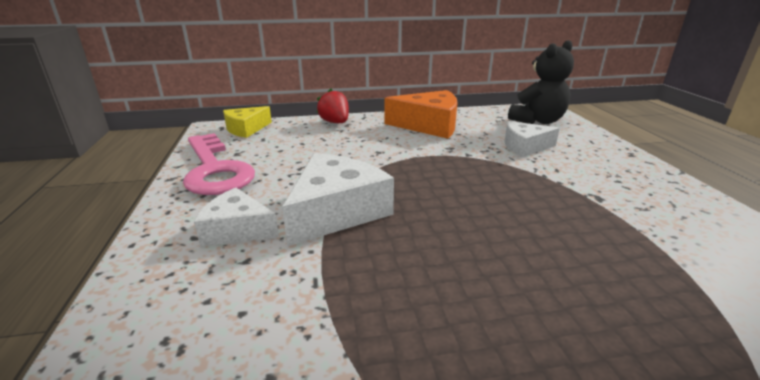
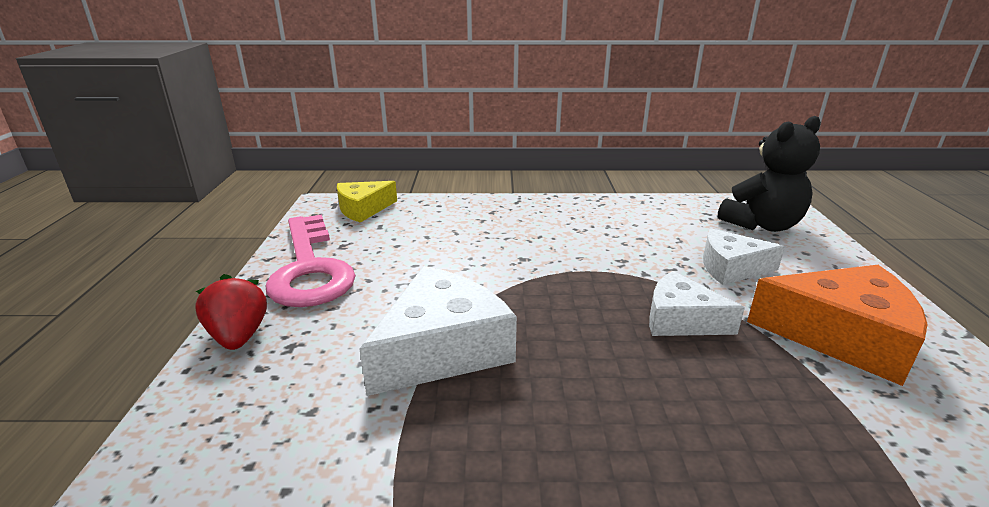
camera: 10 degrees right, 0 degrees up
(237, 229) = (312, 362): white cheese -> white cheese (681, 320)
(335, 122) = (477, 207): red strawberry -> red strawberry (239, 336)
(429, 125) = (602, 221): orange cheese -> orange cheese (841, 336)

